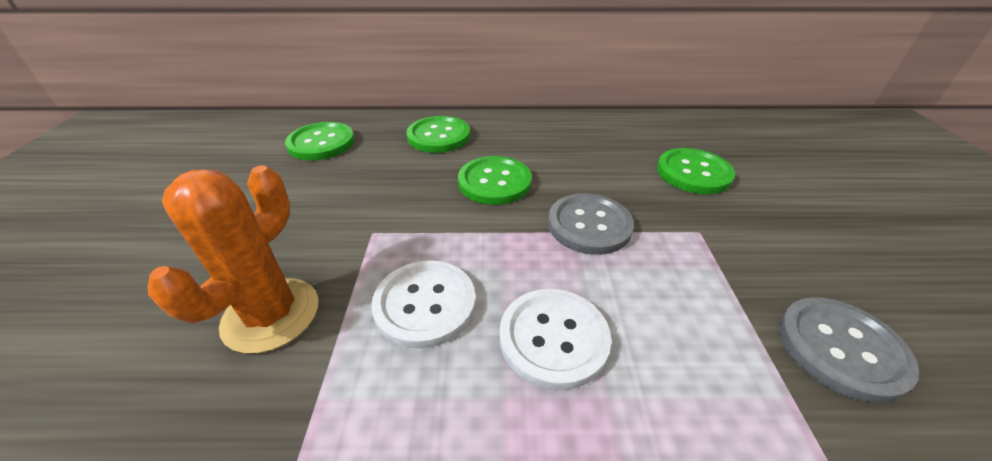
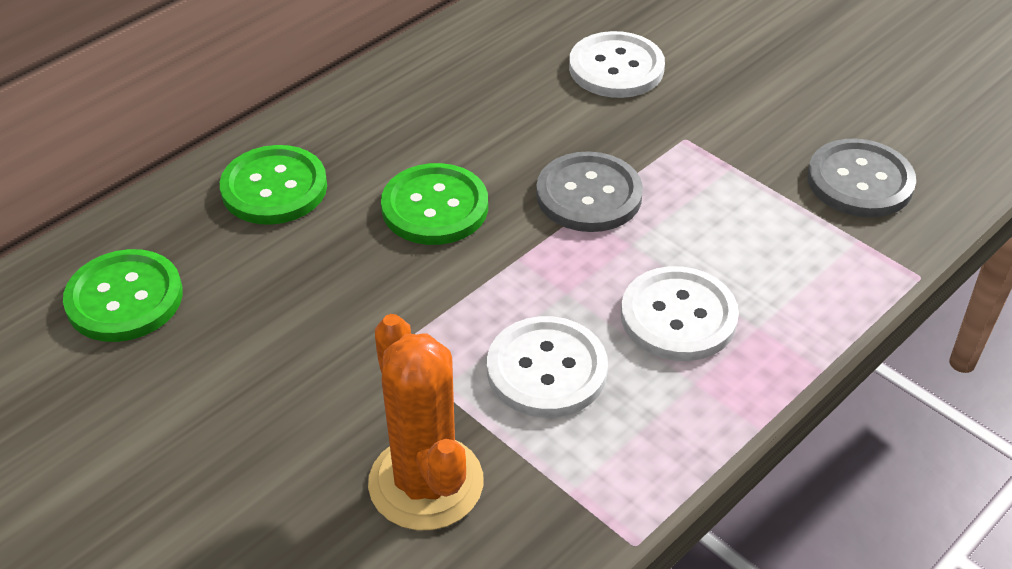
camera: 45 degrees left, 5 degrees up
(693, 173) = (616, 68): green button -> white button

